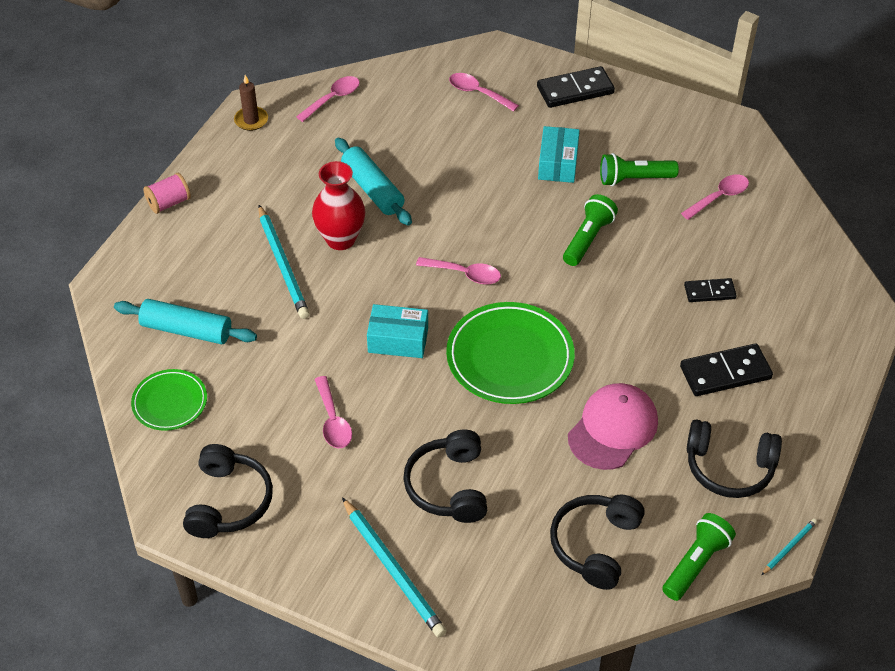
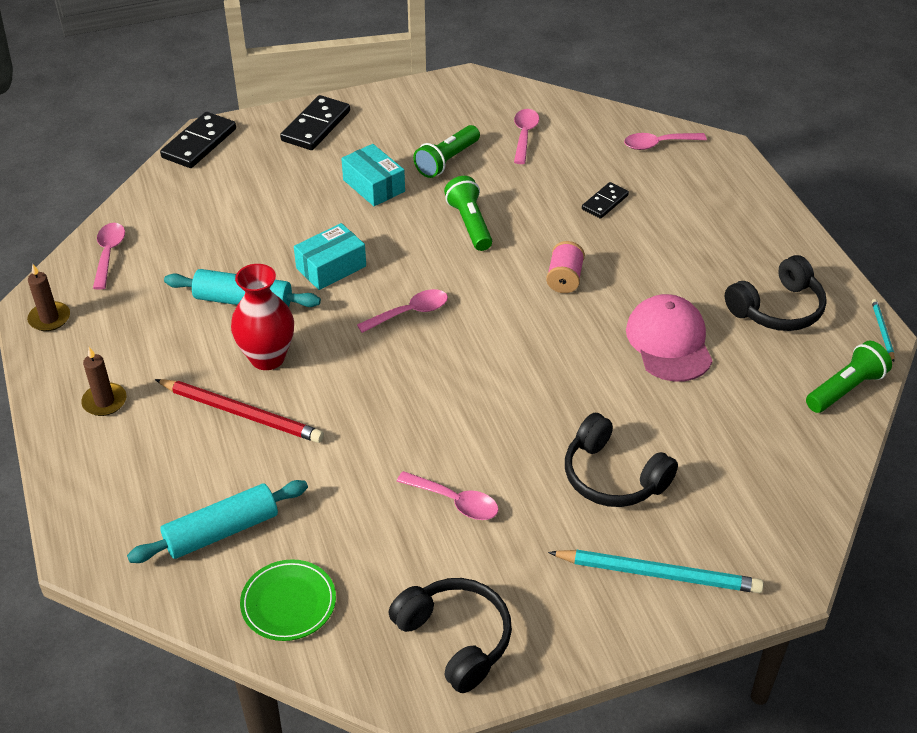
camera: 45 degrees left, 5 degrees down
(169, 203) = (56, 439): pink spool -> pink spool (564, 279)
(219, 198) = (104, 401): none -> brown candle
(283, 265) = (241, 413): turquoise pencil -> red pencil
(398, 340) = (423, 399): turquoise box -> turquoise box (331, 267)
(478, 93) = (237, 174): pink spoon -> pink spoon (658, 144)
(510, 357) = (528, 348): green plate -> none
(595, 545) = (768, 431): black headphones -> none
(696, 563) = (845, 389): green flashlight -> green flashlight turned 60 degrees clockwise
(725, 372) = (688, 248): black domino -> black domino (199, 143)

